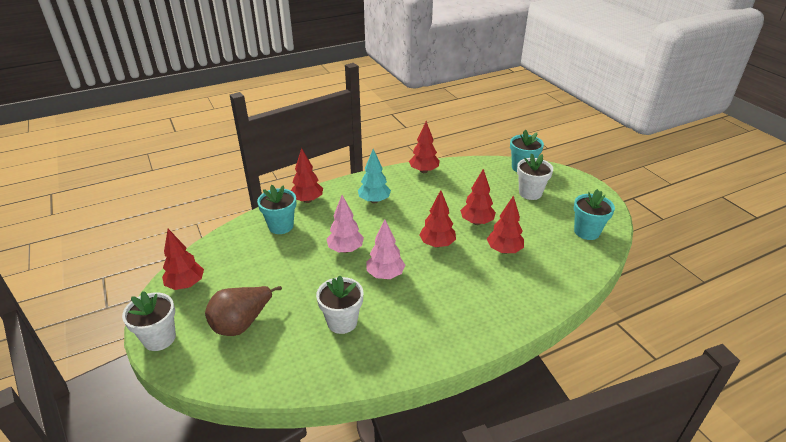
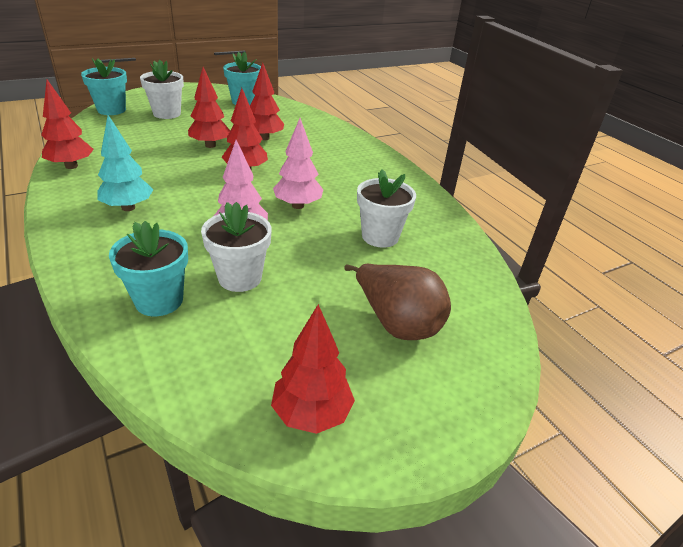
camera: 95 degrees left, 0 degrees up
(159, 338) = (449, 423): white flower pot -> white flower pot (240, 278)
(307, 200) = (88, 273): red tree -> none

